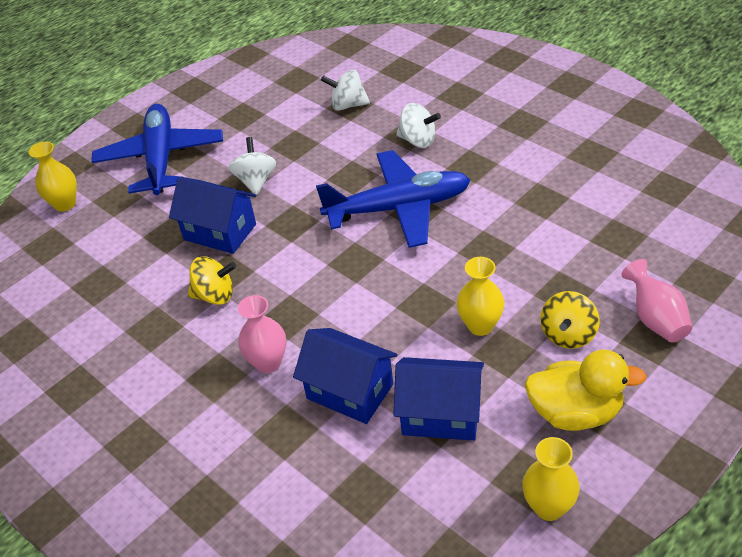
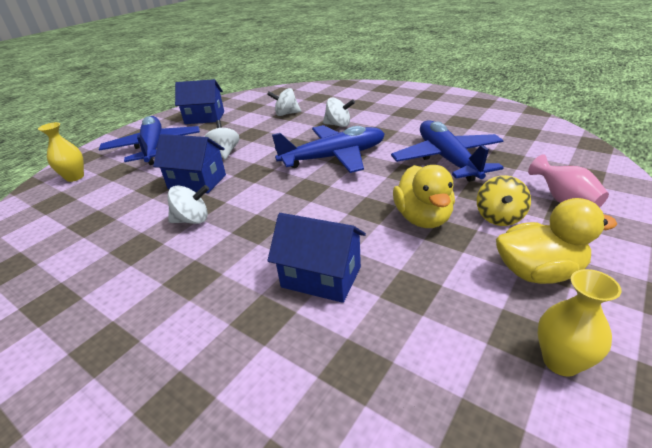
camera: 10 degrees left, 10 degrees down
(215, 295) = (192, 220): yellow spinning top -> white spinning top
(268, 362) = (241, 262): pink vase -> none
(441, 414) = (413, 287): blue house -> blue house (204, 118)
(480, 325) = (423, 218): yellow vase -> yellow duck
(544, 230) = (447, 159): none -> blue plane

